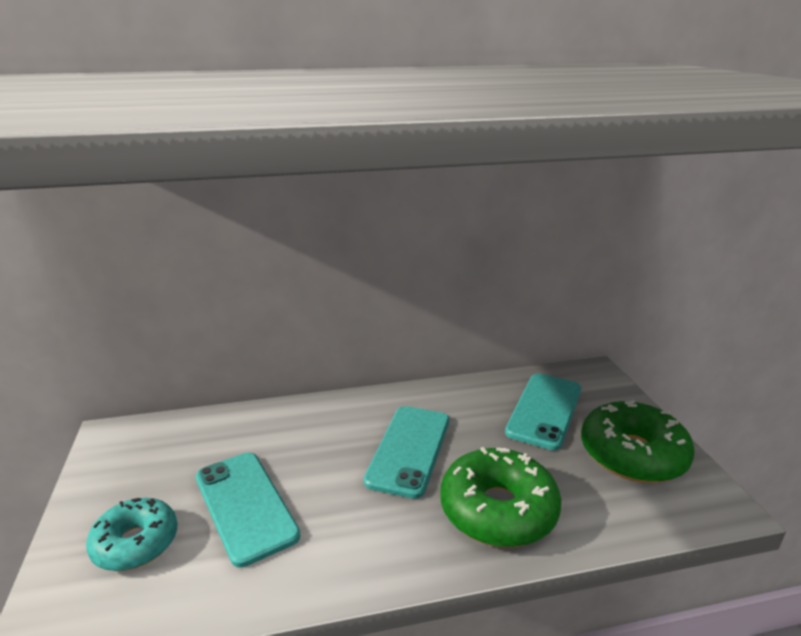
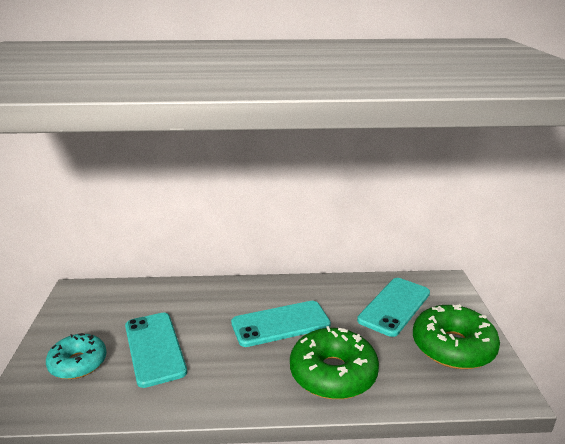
camera: 10 degrees right, 0 degrees up
(409, 450) = (280, 324): turquoise phone -> turquoise phone turned 45 degrees clockwise

